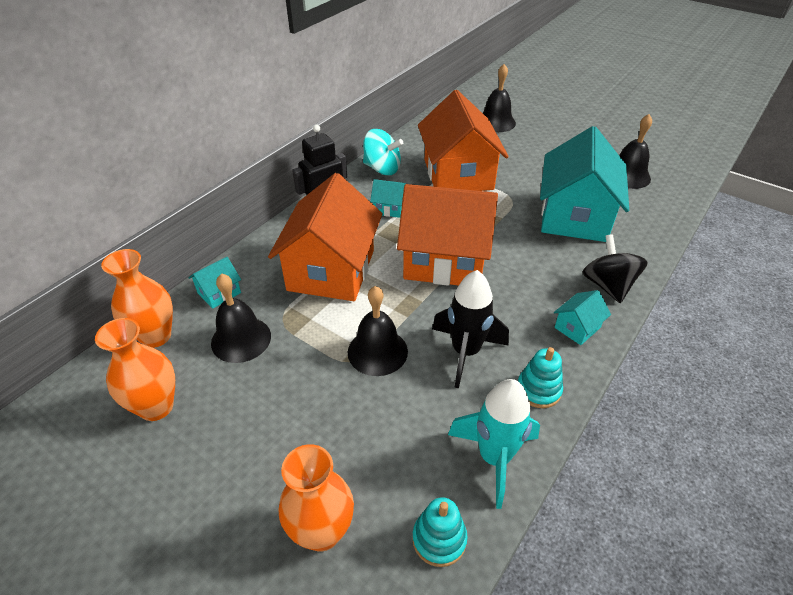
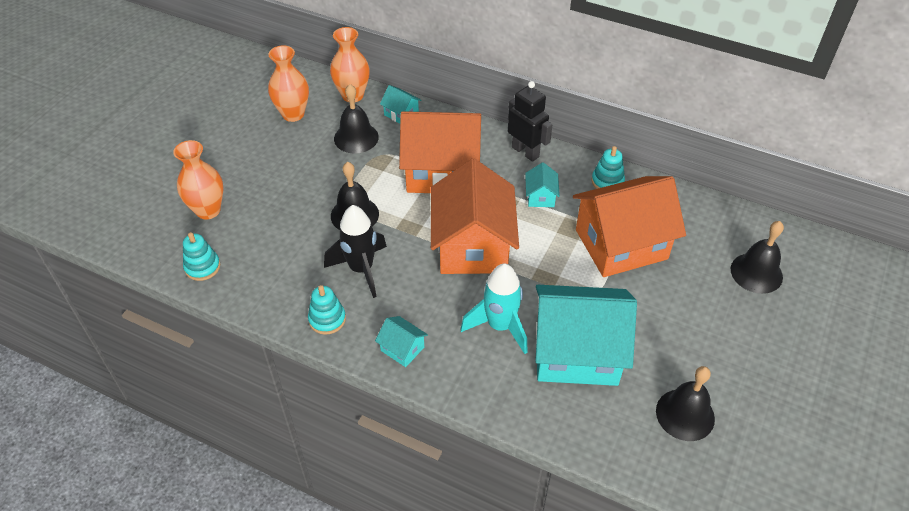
camera: 80 degrees right, 5 degrees up
(382, 169) = (607, 181): turquoise spinning top -> turquoise stacking toy
(494, 458) = (263, 293): turquoise rocket -> turquoise rocket (500, 326)
(608, 285) = (466, 377): black spinning top -> none

